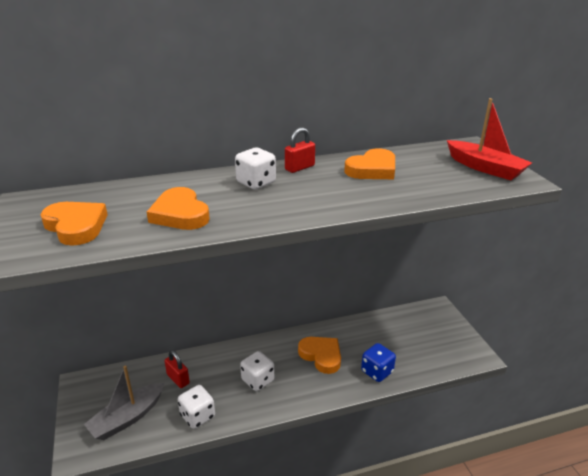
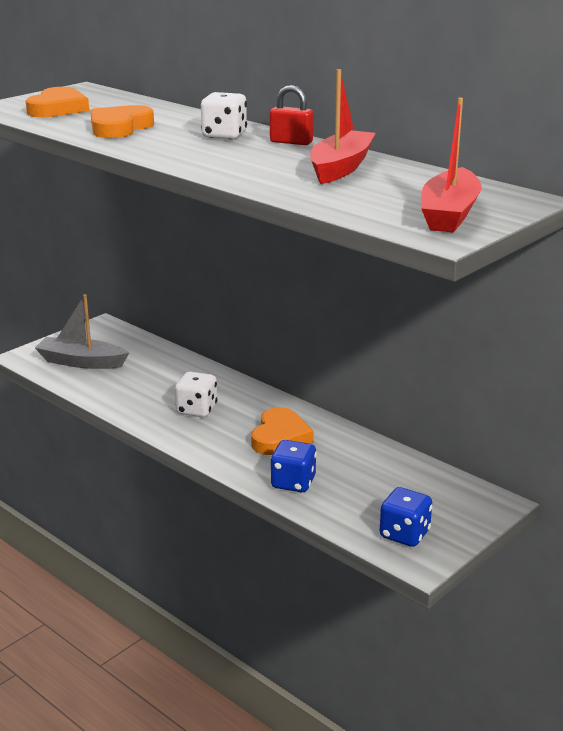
camera: 60 degrees right, 5 degrees down
(178, 379) = (154, 367): red padlock -> none
(197, 416) = (114, 394): white dice -> none
(372, 169) = (340, 168): orange heart -> red boat
(452, 351) = (404, 534): none -> blue dice

